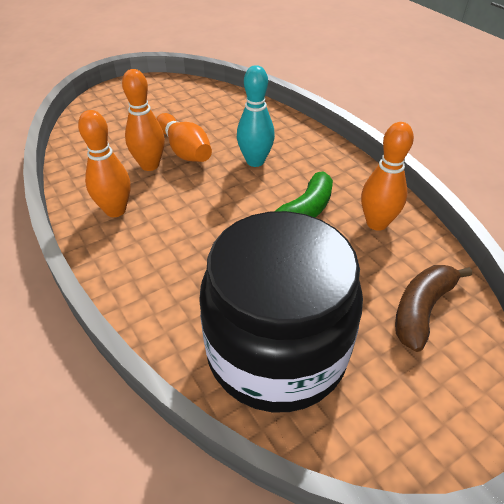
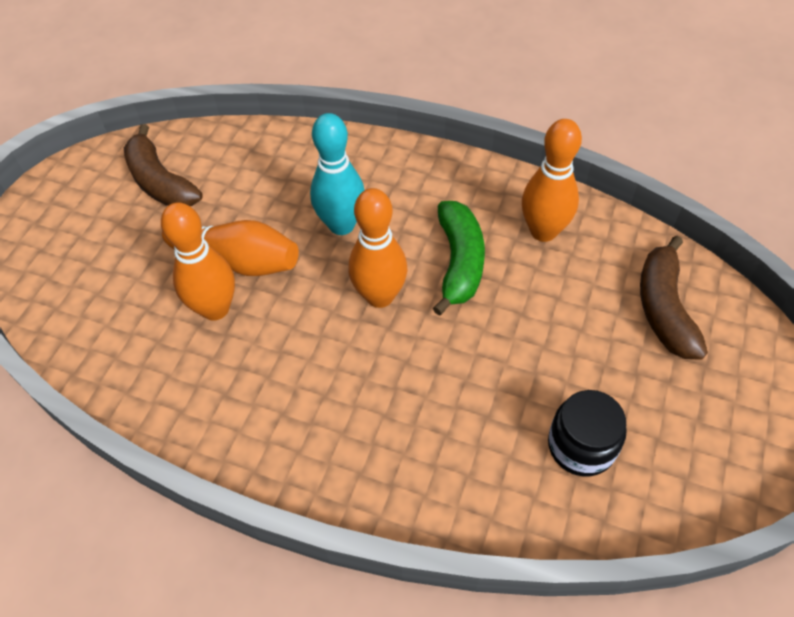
camera: 35 degrees left, 10 degrees up
(115, 210) = (241, 400): orange bowling pin -> orange bowling pin (380, 296)
(185, 102) = (160, 182): none -> brown banana
(276, 351) = (581, 446): black jar -> black jar, size x0.41

